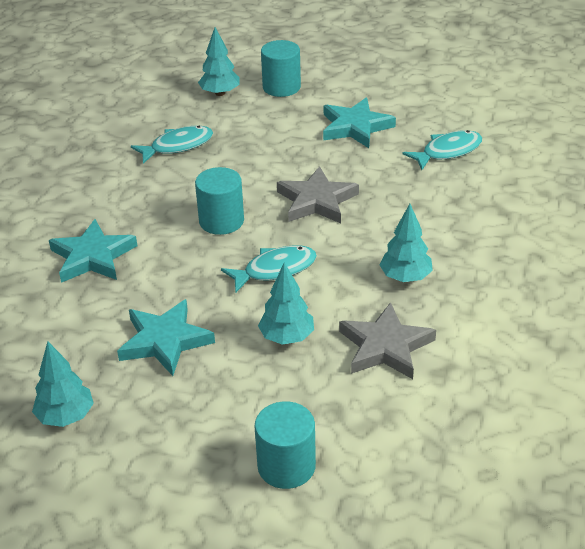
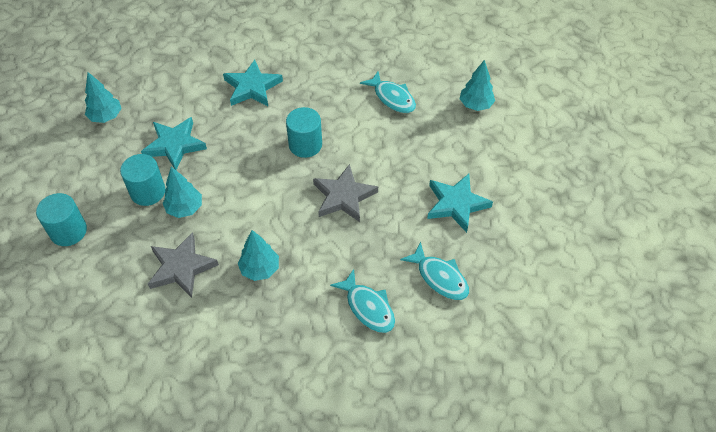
camera: 75 degrees right, 15 degrees up
(275, 270) = (255, 187): turquoise fish -> turquoise fish (368, 307)
(281, 87) = (500, 142): turquoise cylinder -> turquoise cylinder (148, 192)

